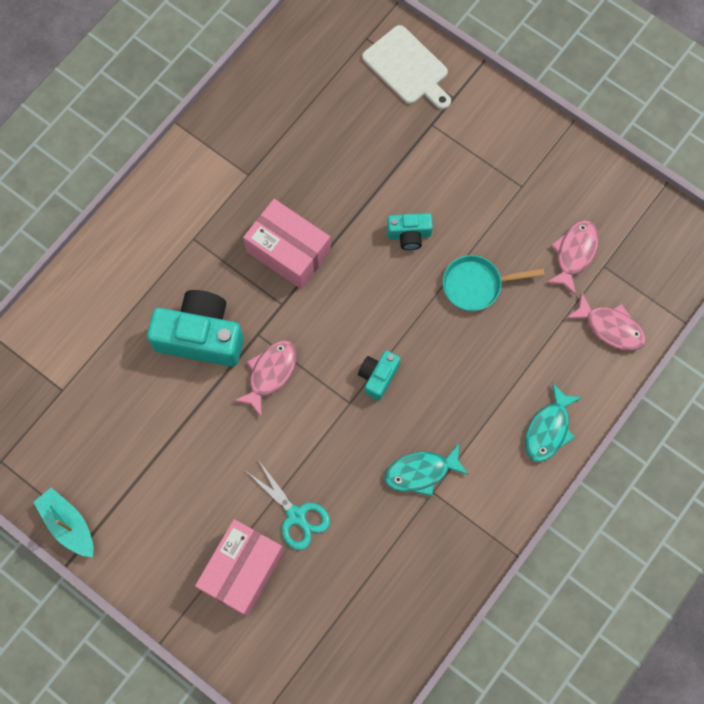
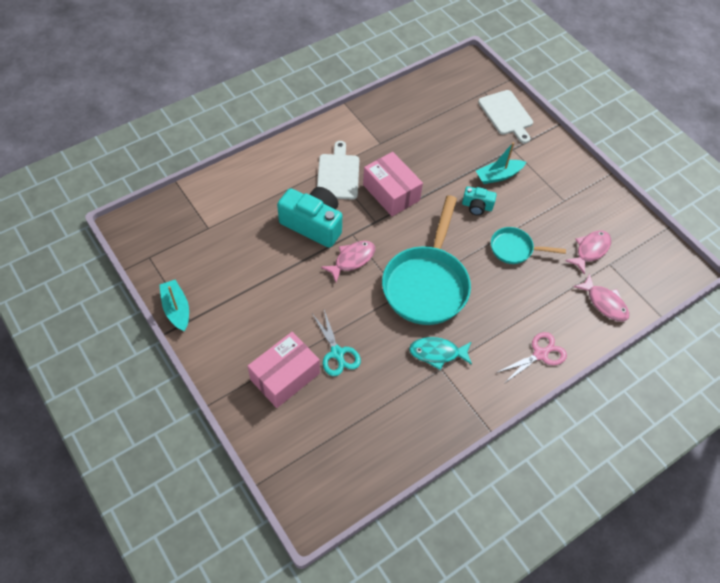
camera: 15 degrees right, 15 degrees down
(207, 246) = (338, 174): none -> white cutting board
(378, 376) = (426, 284): turquoise camera -> turquoise pan
(424, 175) = (498, 176): none -> turquoise boat
(548, 429) = (540, 354): turquoise fish -> pink scissors

